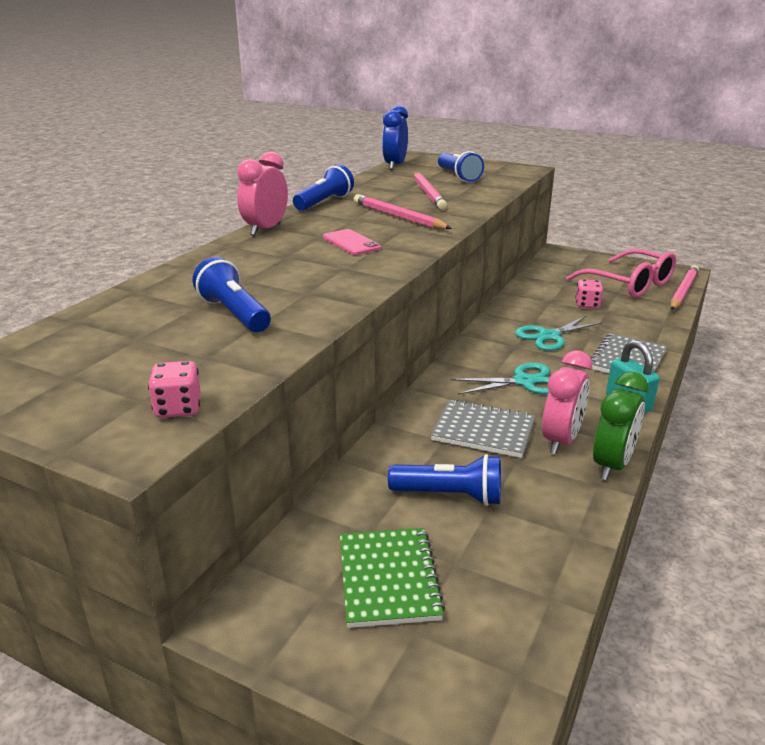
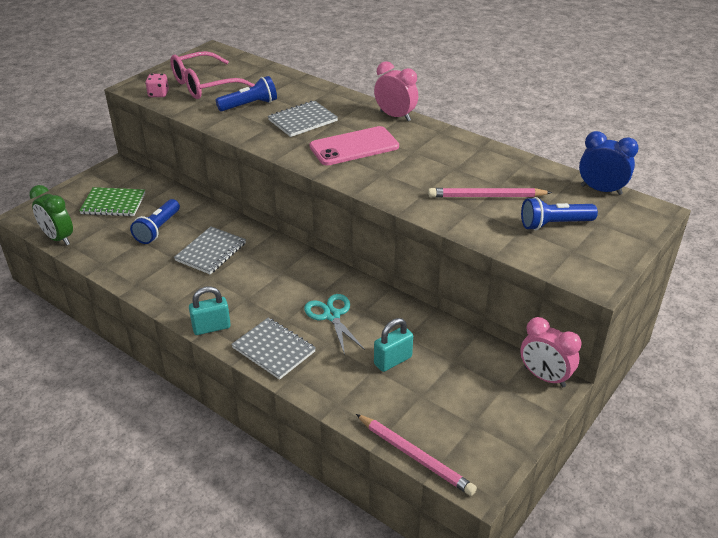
camera: 100 degrees right, 10 degrees up
(285, 274) = (302, 120): none -> grey notebook
(324, 202) = (462, 142): blue flashlight -> none
(351, 243) = (354, 146): pink phone -> pink phone, size x1.73
(398, 217) = (414, 172): pink pencil -> none
(524, 382) = (263, 283): turquoise scissors -> none
(560, 440) = (184, 281): pink clock -> pink clock (544, 377)
(587, 305) = (392, 360): pink dice -> turquoise padlock
(612, 465) = (148, 295): green clock -> green clock (58, 238)
(629, 284) = (443, 414): pink glasses -> pink glasses (205, 85)

